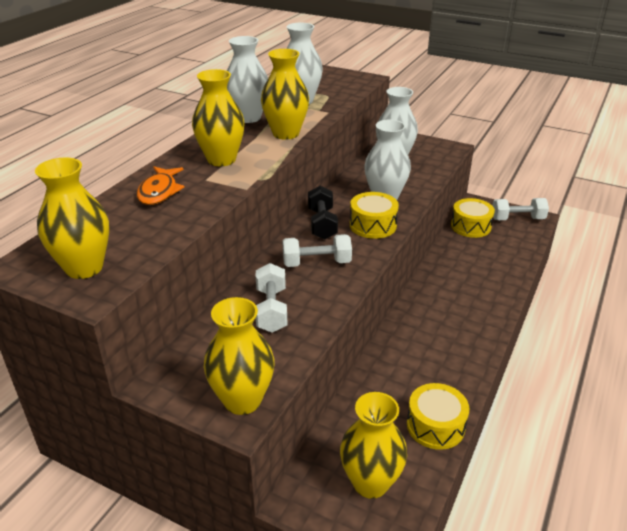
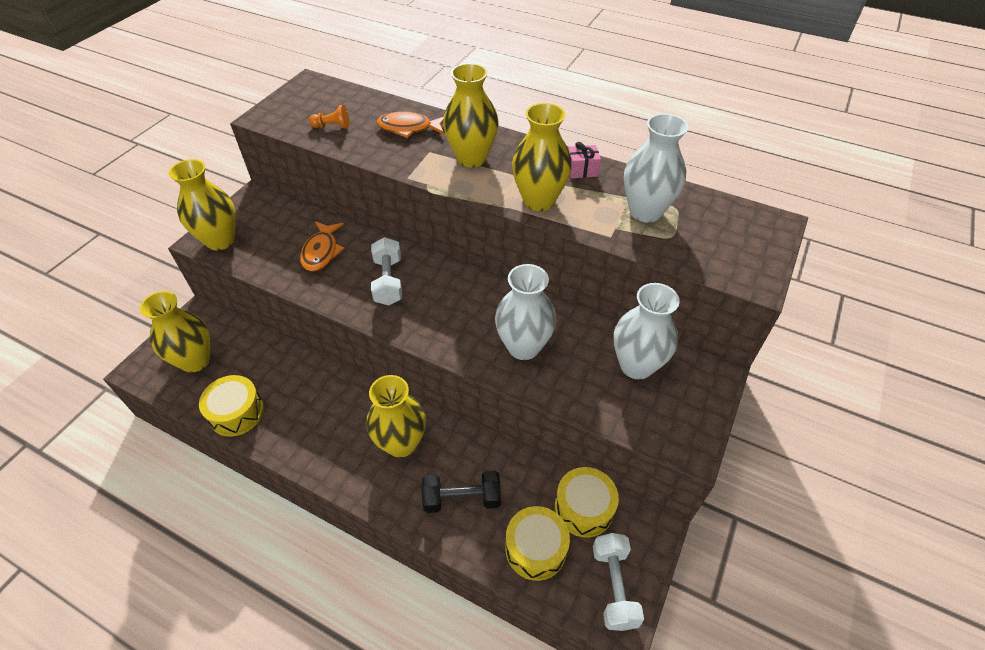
camera: 90 degrees right, 15 degrees up
(84, 268) = (298, 108): yellow vase -> yellow vase (401, 443)
(137, 238) = (332, 126): none -> orange pawn
(248, 118) = (582, 170): white vase -> pink gift
(271, 310) = (321, 252): white dumbbell -> orange fish
(322, 224) = (462, 286): black dumbbell -> black dumbbell (462, 499)
(373, 225) = (457, 330): yellow drum -> yellow drum (535, 548)

